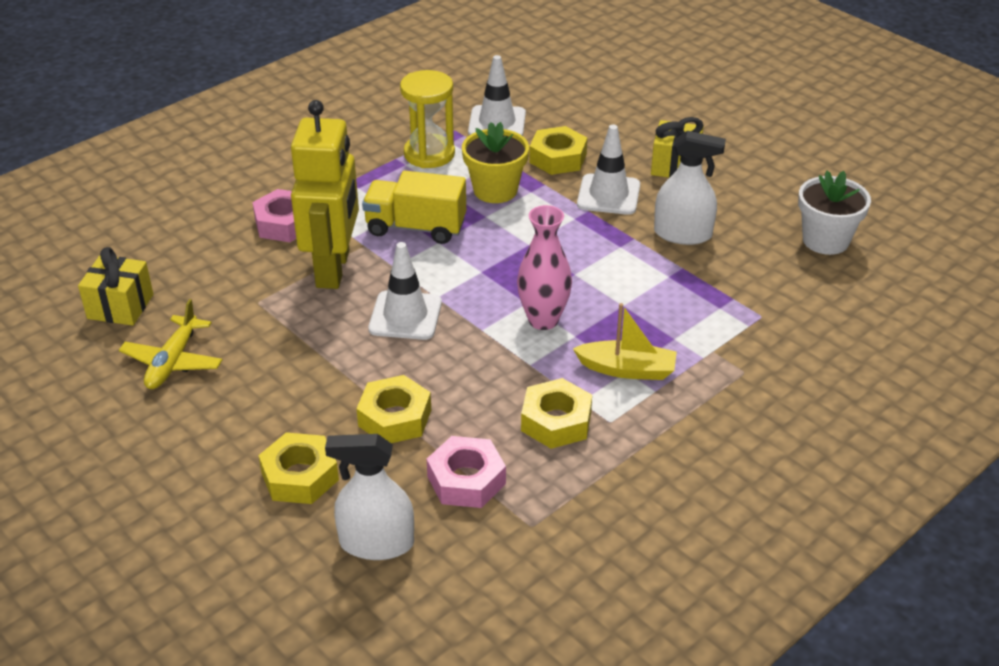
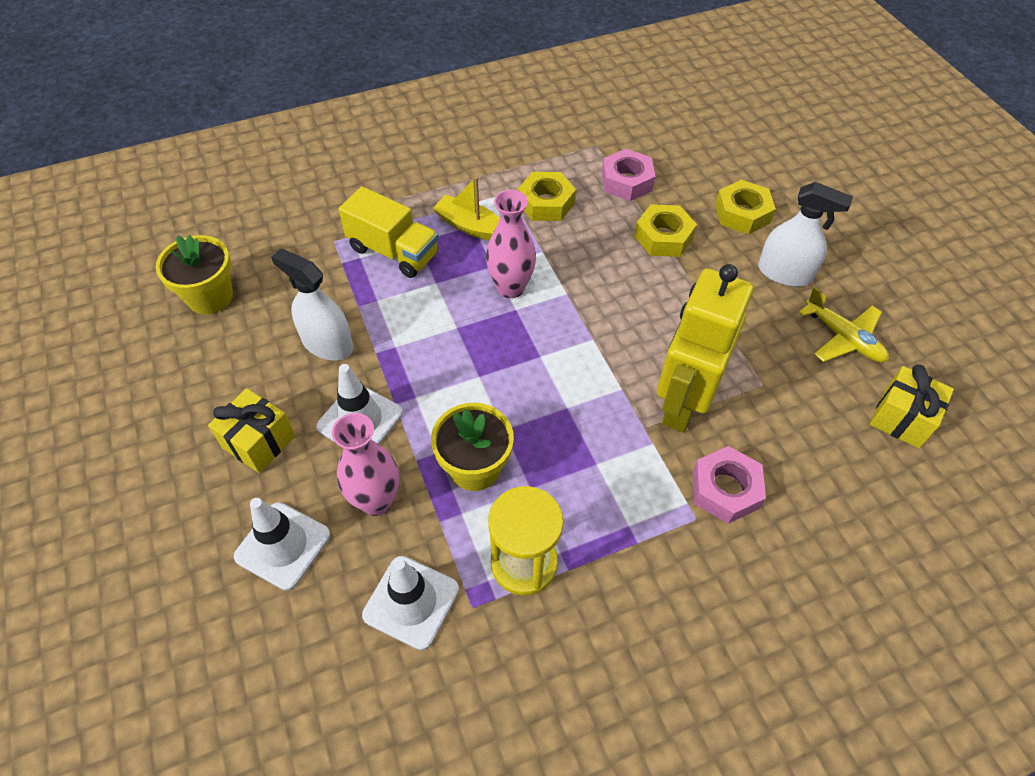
camera: 160 degrees left, 15 degrees up
(173, 362) = (843, 338): yellow plane -> yellow plane turned 105 degrees clockwise
(376, 543) = (697, 160): white spray bottle -> white spray bottle (784, 273)
(405, 316) = (628, 327): white traffic cone -> white traffic cone (283, 545)
(416, 227) = (583, 436): yellow truck -> yellow truck (394, 251)
(558, 158) = (376, 501): yellow nut -> pink vase
(825, 240) = (210, 297): white flower pot -> yellow flower pot

